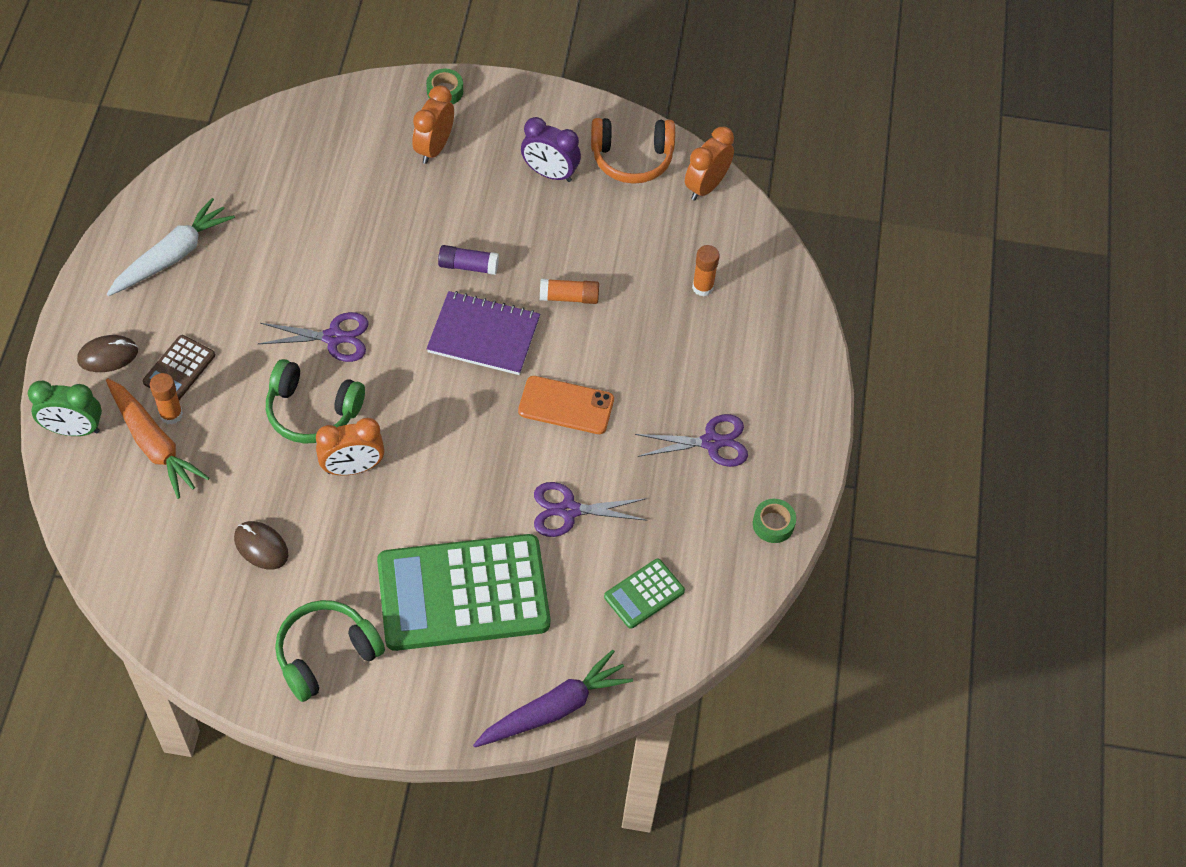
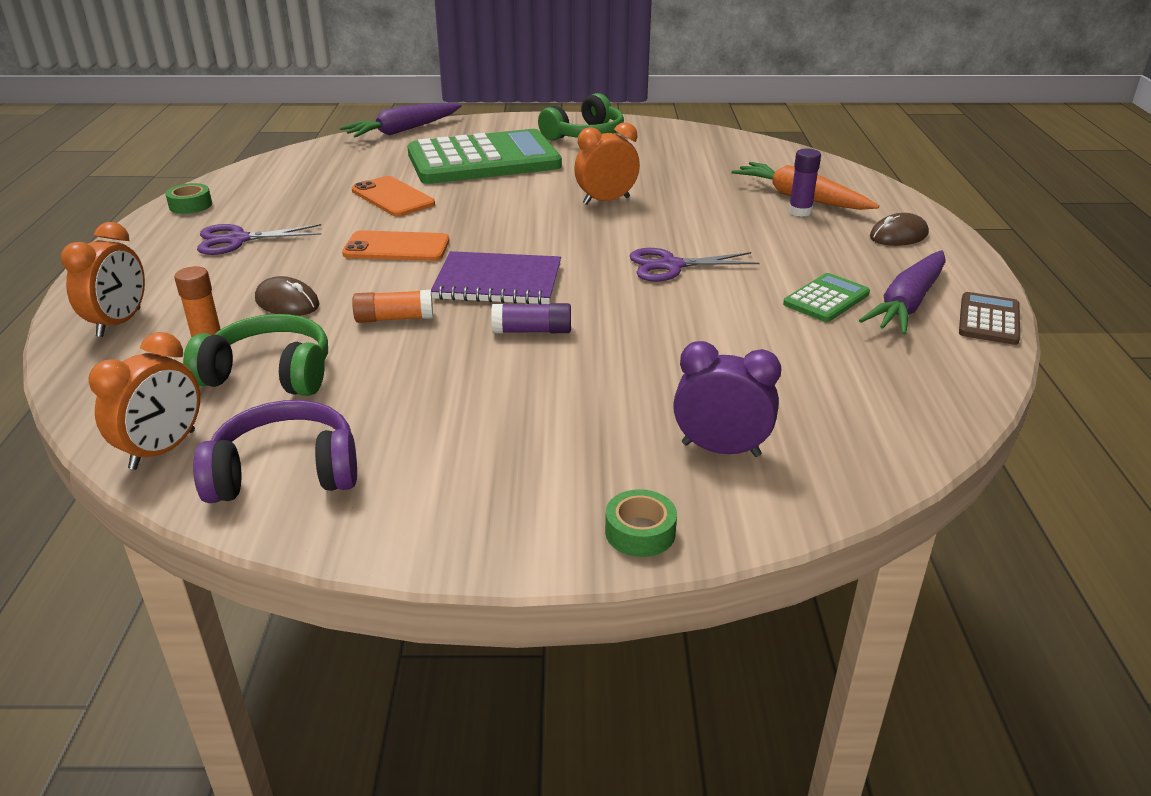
camera: 175 degrees right, 25 degrees down
(74, 429) = (881, 198): green clock -> none
(171, 414) = (800, 211): orange glue stick -> purple glue stick
(173, 256) = (907, 304): white carrot -> purple carrot
(179, 369) = (818, 234): brown calculator -> brown calculator (989, 320)
(261, 546) = (664, 165): brown mouse -> brown mouse (287, 302)
(312, 411) = (664, 223): green headphones -> green headphones (269, 374)
(434, 148) = (626, 447): orange clock -> orange clock (119, 323)
(550, 173) = (428, 437): purple clock -> purple clock (720, 449)
(569, 510) = (393, 197): purple scissors -> orange phone
(632, 158) = (285, 472): orange headphones -> purple headphones
(644, 594) = (325, 170): green calculator -> green calculator (826, 299)

